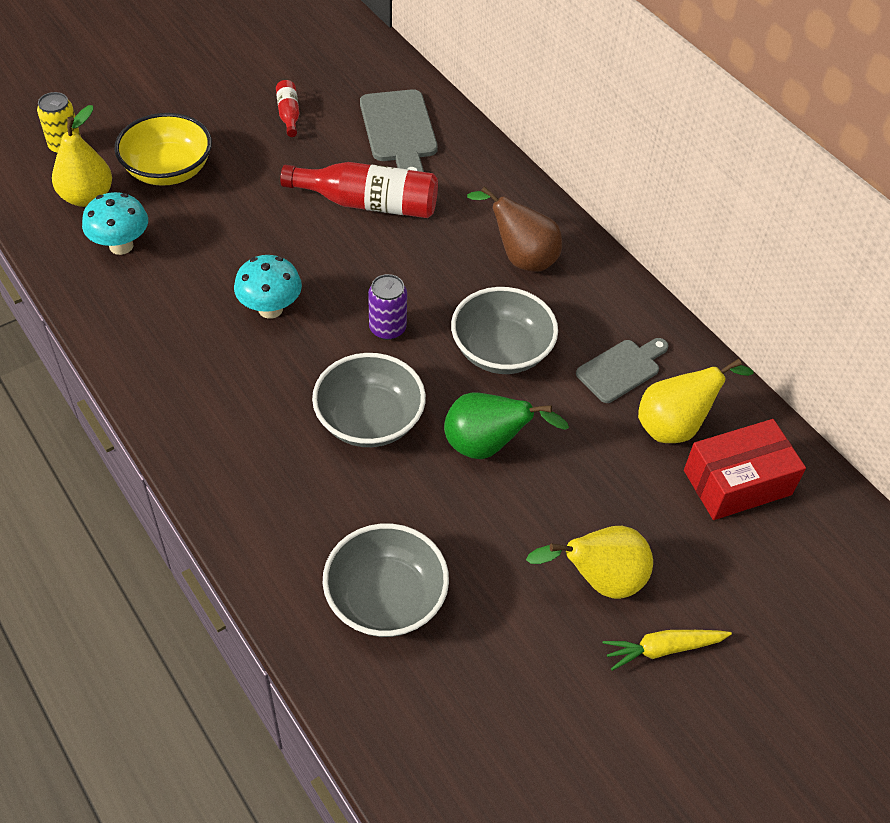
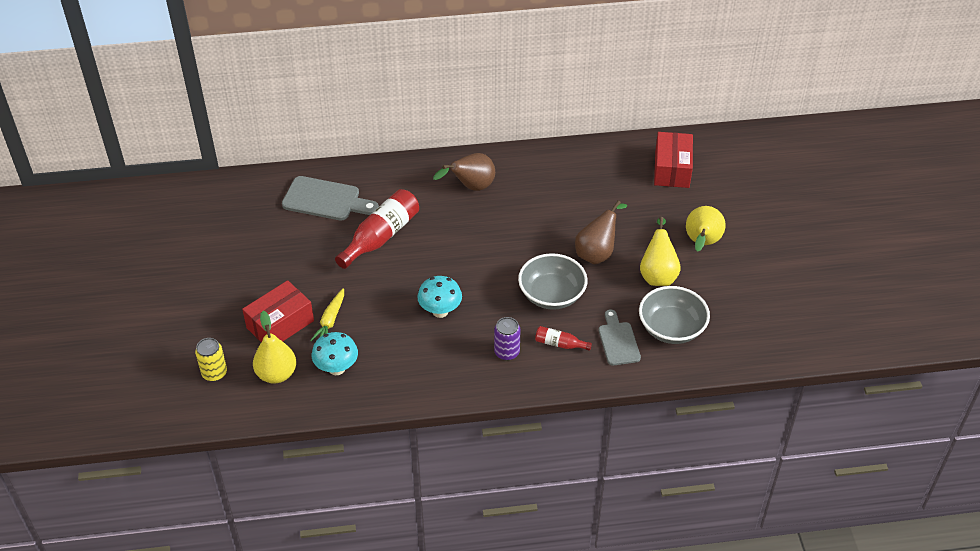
camera: 60 degrees left, 5 degrees down
(168, 170) = (280, 324): yellow bowl -> red box
(288, 114) = (270, 247): red bottle -> red bottle (560, 344)
(387, 328) = (489, 264): purple can -> purple can (507, 352)
(487, 446) = (597, 253): green pear -> brown pear
(501, 351) = (535, 222): grey bowl -> none
(621, 369) = (576, 180): grey cutting board -> grey cutting board (618, 341)
(663, 649) = (750, 236): yellow carrot -> yellow carrot (330, 320)
(675, 426) = (625, 176): yellow pear -> yellow pear (658, 274)

